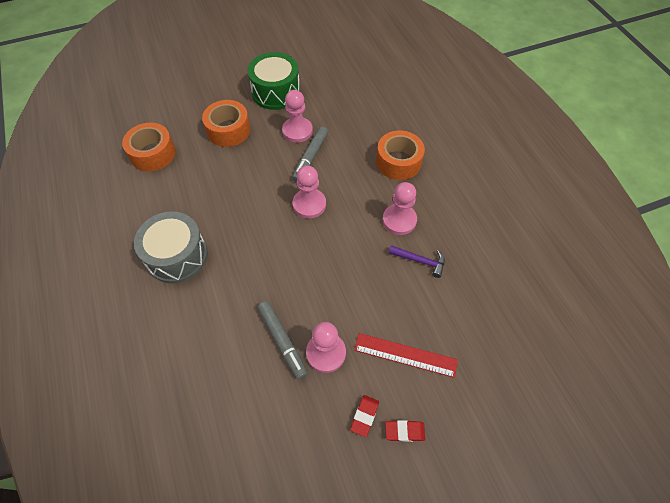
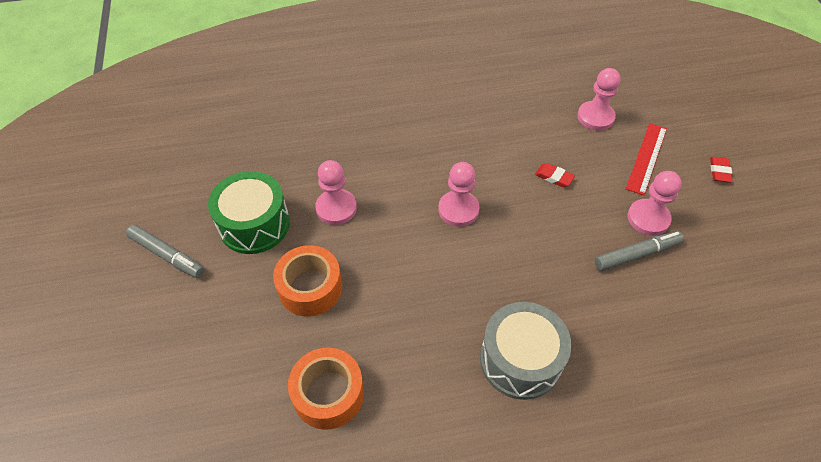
camera: 80 degrees left, 5 degrees down
(310, 158) = (386, 200): grey marker -> grey marker (167, 255)
(364, 416) = (709, 197): red eraser -> red eraser (554, 177)
(398, 162) = (412, 121): orange tape -> none
(399, 220) = (492, 135): pink pawn -> pink pawn (595, 117)
(420, 261) = (544, 128): purple hammer -> none

